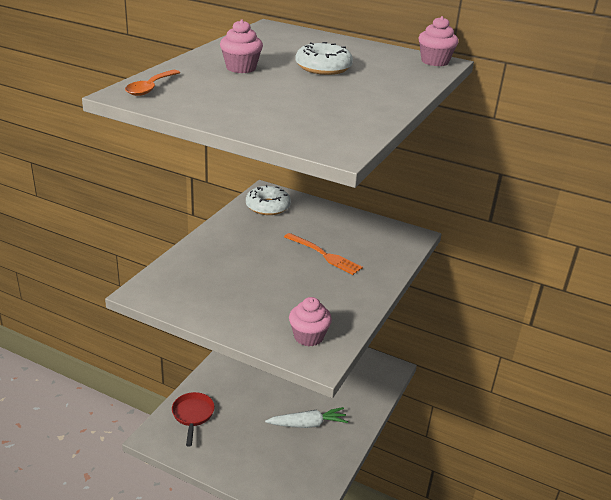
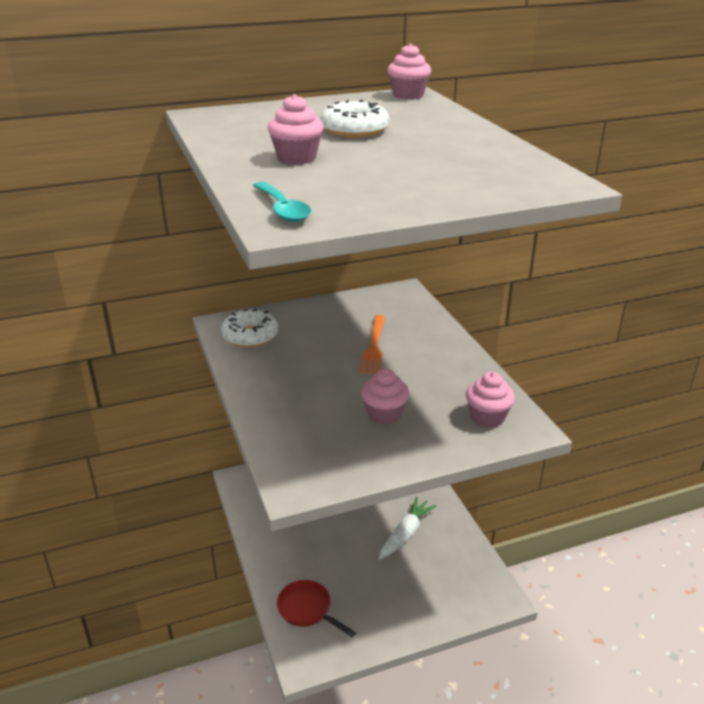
camera: 45 degrees left, 0 degrees up
(150, 88) = (283, 209): orange spoon -> turquoise spoon
(254, 292) = (384, 414): none -> pink cupcake
(324, 255) = (374, 347): orange fork -> orange fork turned 105 degrees clockwise

